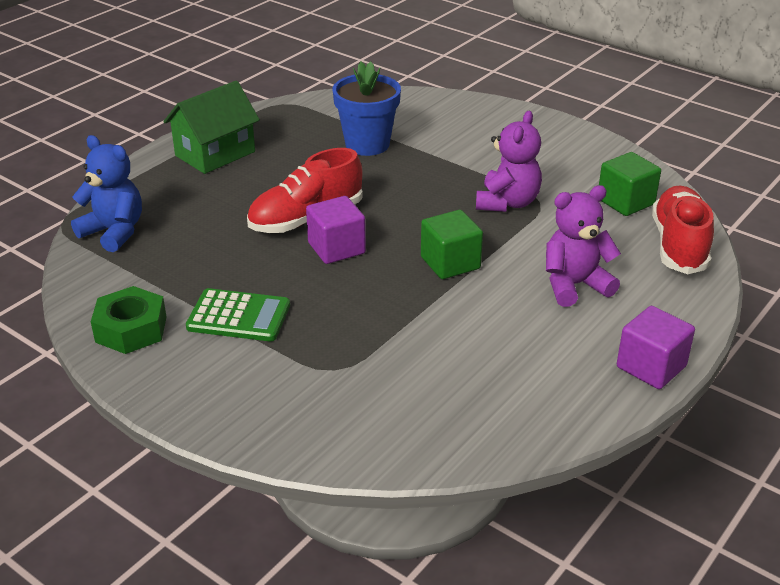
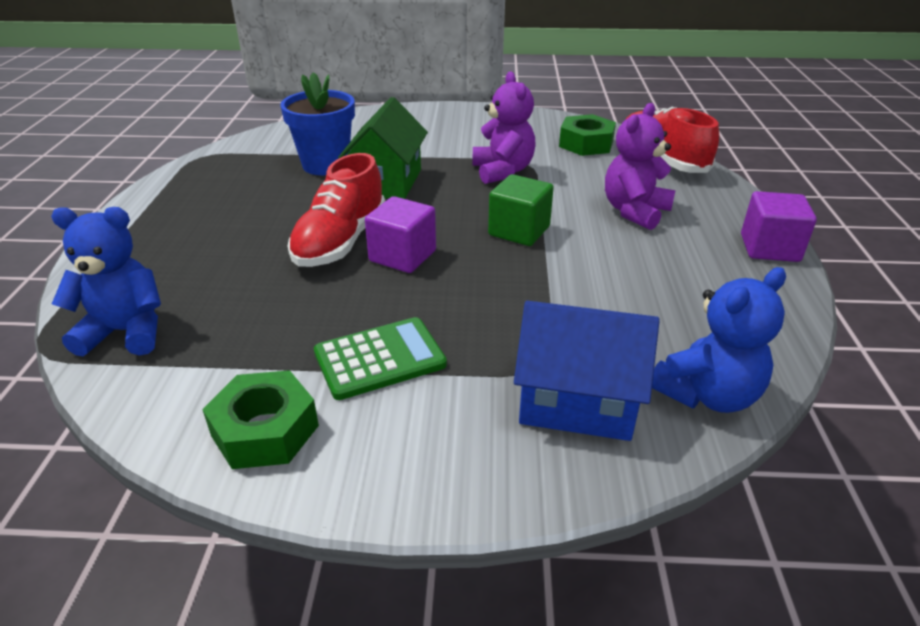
camera: 35 degrees left, 0 degrees up
(215, 154) = (173, 217): green house -> green house (387, 182)
(328, 403) = (577, 402): none -> blue house
(422, 442) = (707, 394): none -> blue teddy bear
(625, 202) = (586, 144): green cube -> green nut

